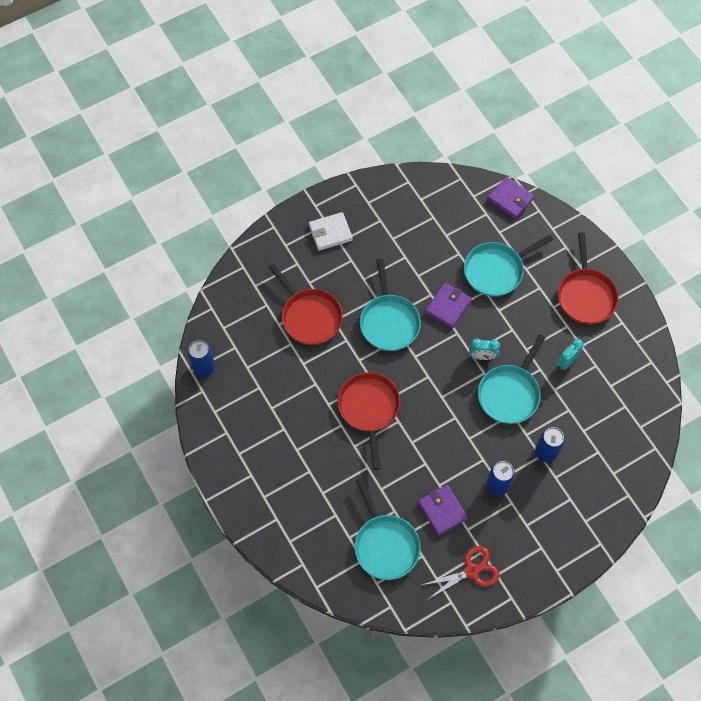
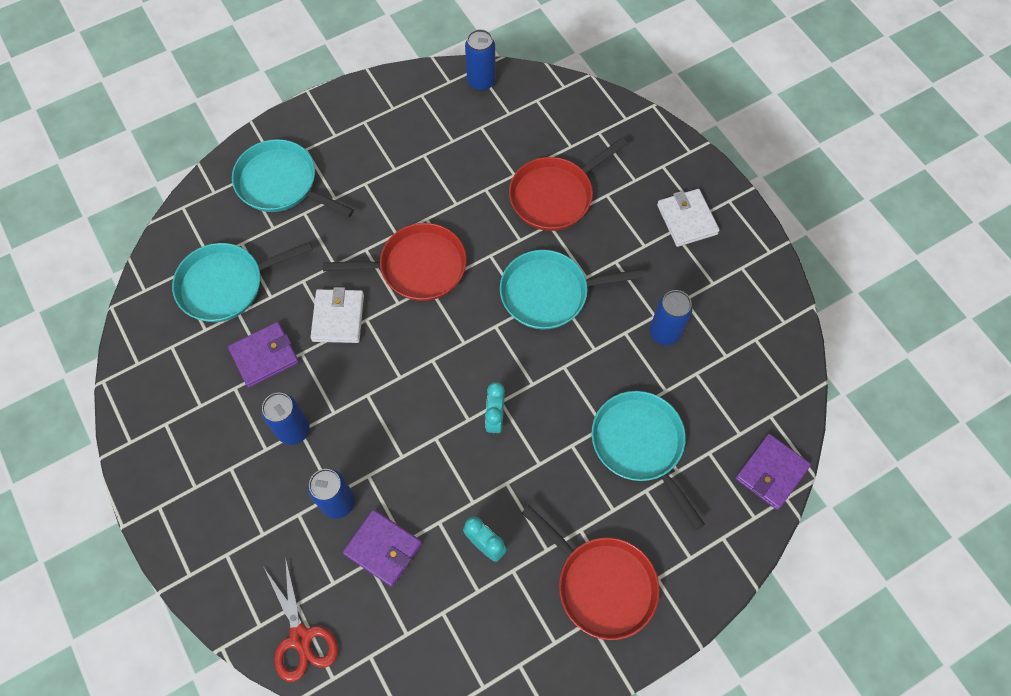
camera: 90 degrees right, 0 degrees up
(410, 461) = (338, 317): none -> white wallet
(417, 252) = (664, 333): none -> blue can
(448, 306) = (575, 373): purple wallet -> purple wallet (383, 548)
(472, 571) = (175, 391): red scissors -> red scissors (301, 638)
(510, 393) = (434, 455): turquoise pan -> turquoise pan (281, 183)
(586, 296) = (602, 584): red pan -> red pan turned 135 degrees counterclockwise

